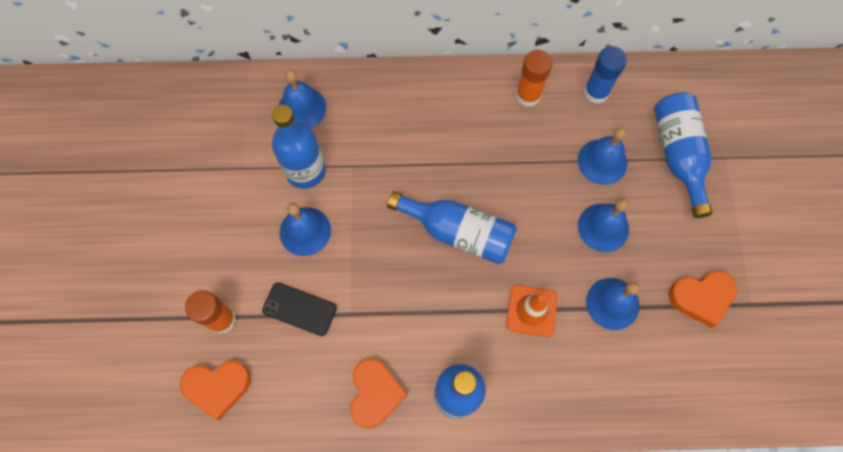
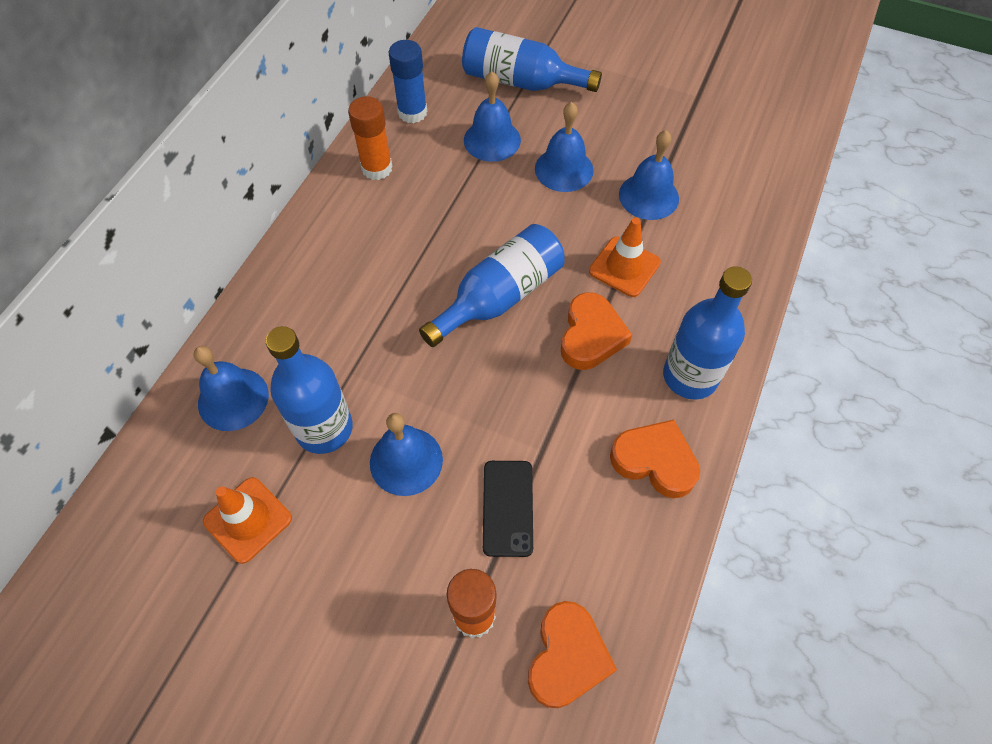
camera: 65 degrees left, 10 degrees down
(229, 160) = (248, 520): none -> orange traffic cone
(299, 309) = (507, 508): black phone -> black phone turned 45 degrees counterclockwise
(701, 297) = (674, 128): orange heart -> orange heart (591, 336)

